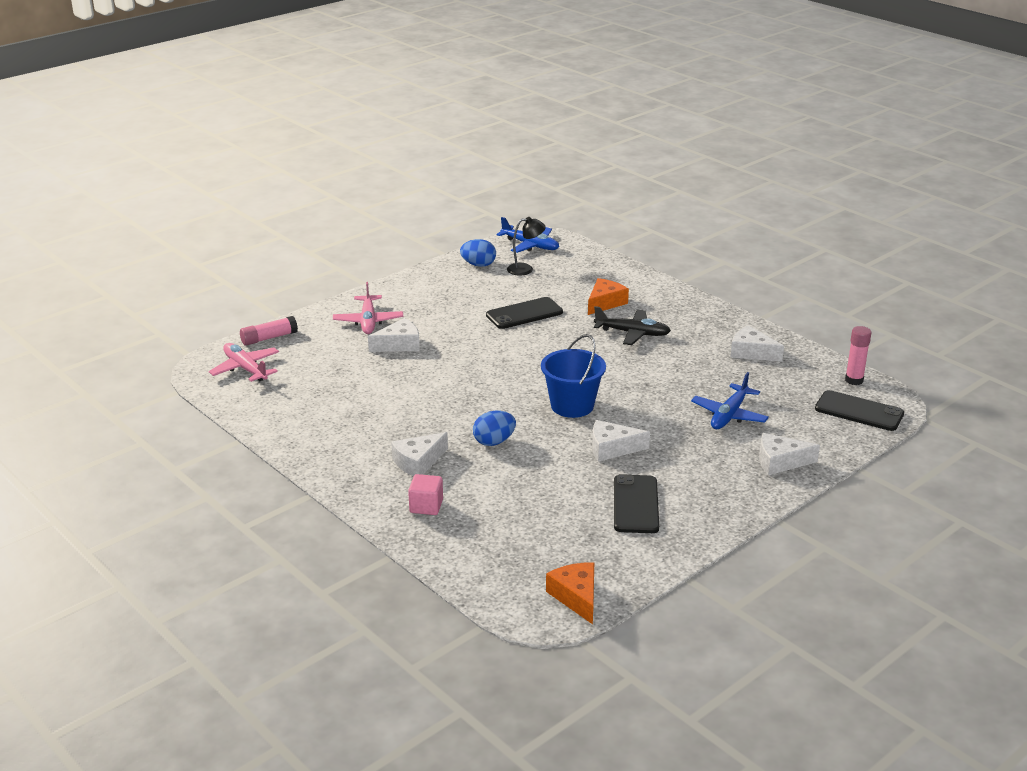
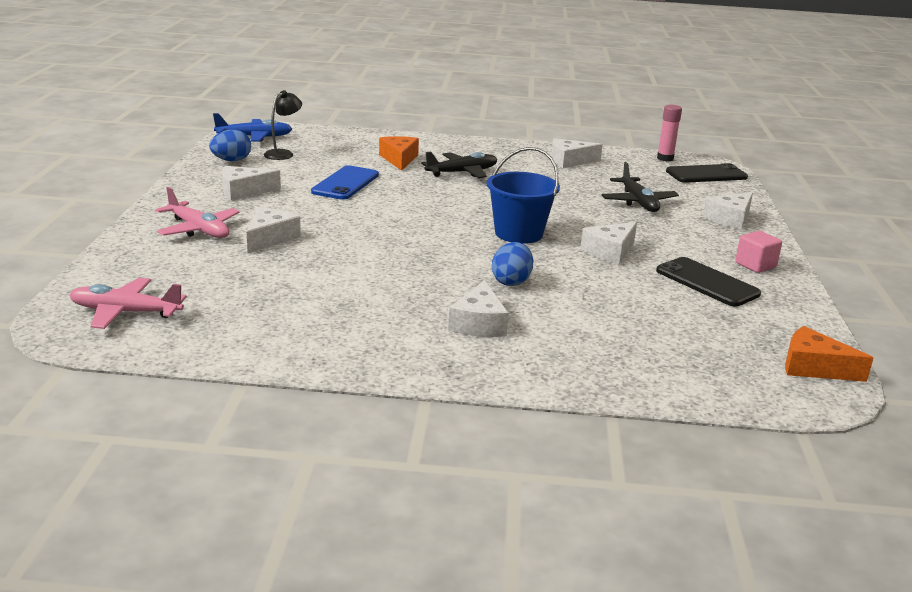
camera: 45 degrees left, 5 degrees down
(269, 338) = (103, 276): pink glue stick -> none
(426, 506) = (560, 356): pink cube -> pink cube (755, 265)
(444, 297) = (243, 191): none -> white cheese
(524, 314) = (345, 183): black phone -> blue phone
(729, 415) = (638, 202): blue plane -> black plane

